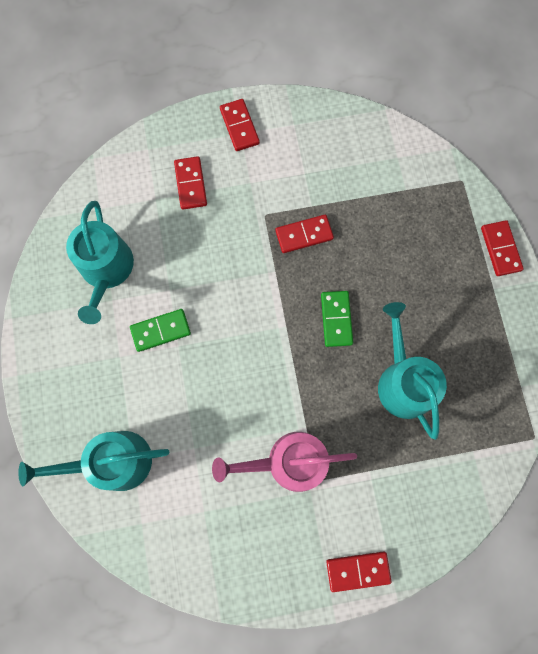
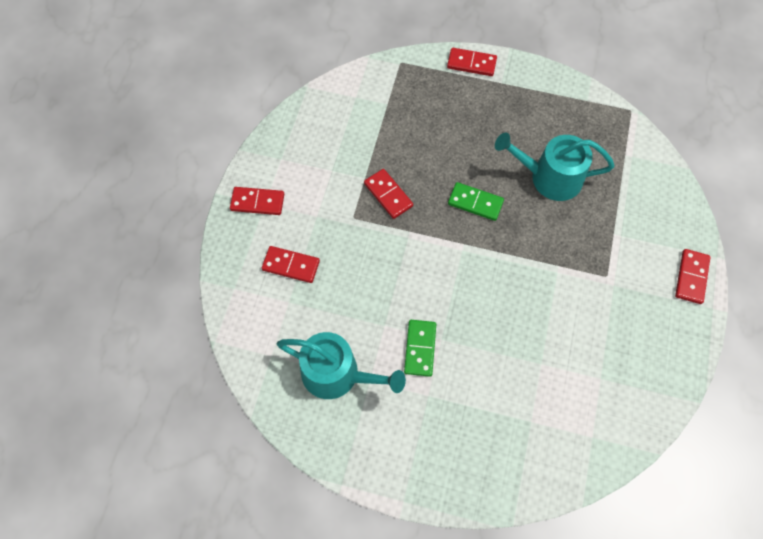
camera: 65 degrees left, 10 degrees down
(113, 462) = (526, 440): turquoise watering can -> none
(289, 462) = (583, 291): pink watering can -> none
(304, 235) = (388, 195): red domino -> red domino turned 45 degrees counterclockwise

